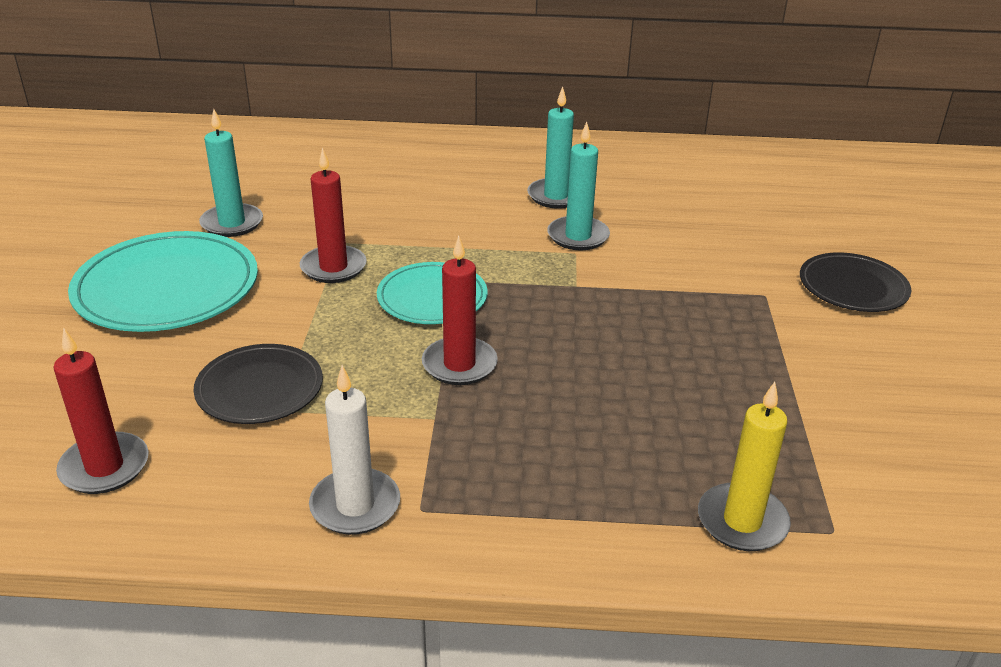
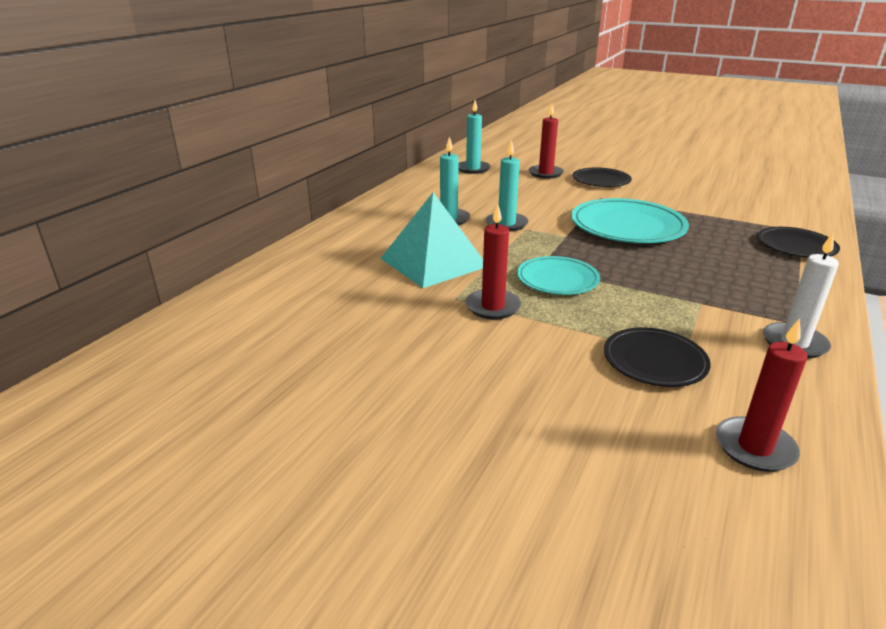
camera: 65 degrees left, 5 degrees down
(167, 288) = (478, 388): turquoise plate -> turquoise plate (627, 226)
(232, 223) = (381, 341): turquoise candle -> turquoise candle (473, 169)
(422, 212) = (433, 262): none -> turquoise pyramid
(459, 364) = (643, 285): red candle -> red candle (545, 173)
(742, 521) = (796, 246): yellow candle -> black plate

